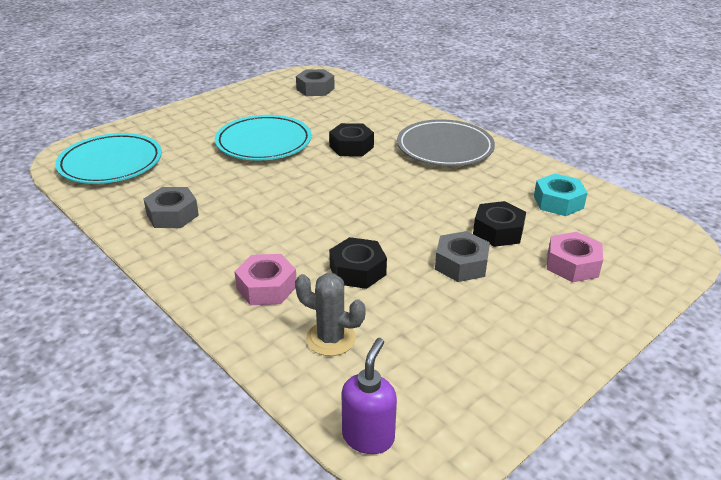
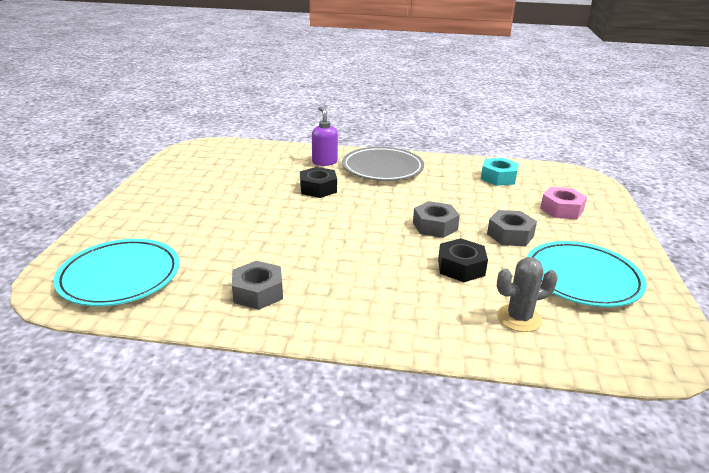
camera: 40 degrees left, 5 degrees down
(264, 142) = (243, 208): turquoise plate -> turquoise plate (582, 278)
(266, 287) = (423, 308): pink nut -> none
(315, 89) = (219, 157): grey nut -> grey nut (435, 226)
(368, 437) = (636, 363): purple soap dispenser -> purple soap dispenser (324, 162)
(498, 231) = (496, 207): black nut -> none

